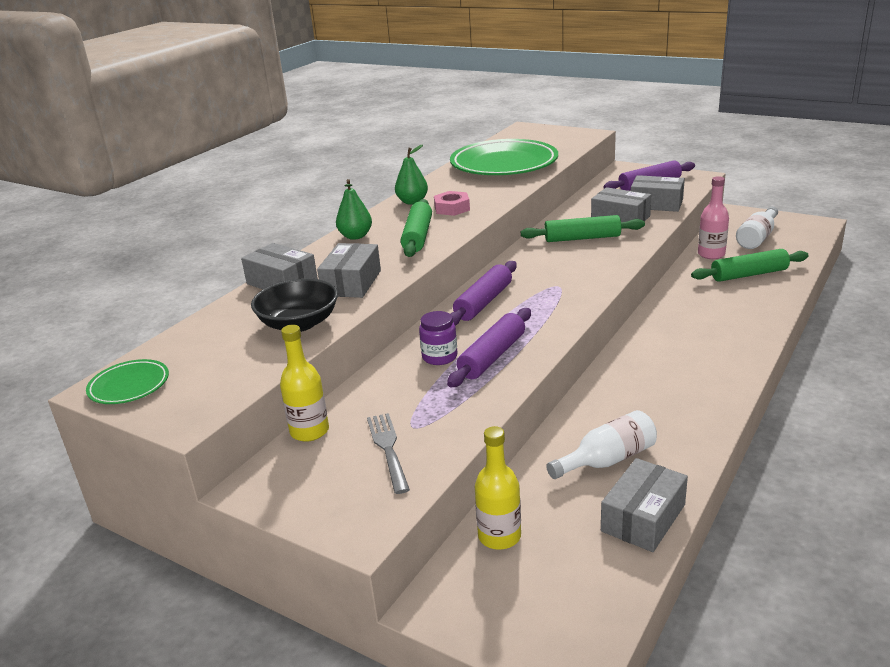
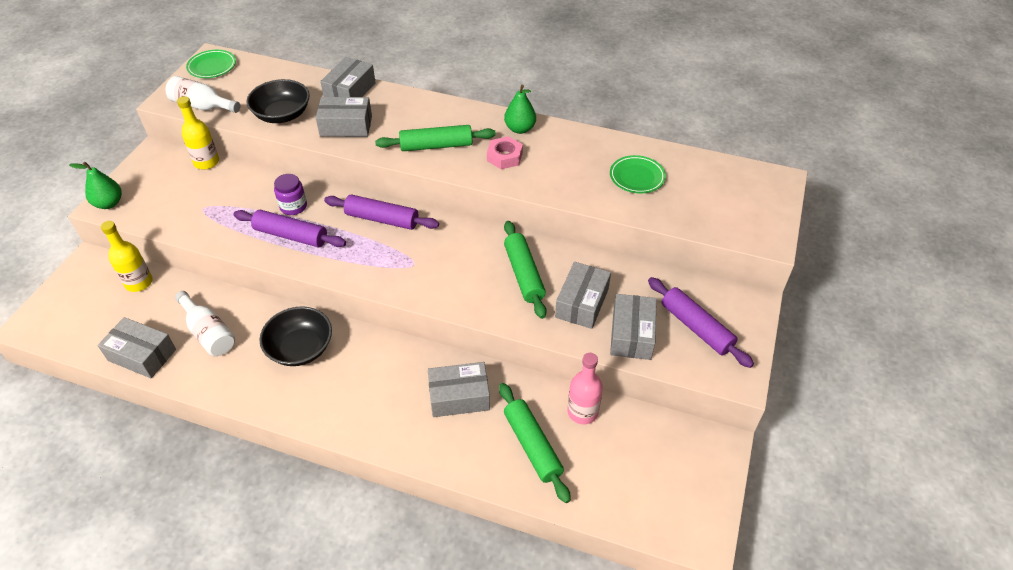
camera: 75 degrees right, 20 degrees up
(355, 236) = (437, 110): green pear -> green pear (109, 203)
(388, 449) = (180, 201): grey fork -> none
(504, 164) = (637, 177): green plate -> green plate, size x0.46
(636, 390) = (300, 348): none -> black bowl
(699, 303) = (459, 397): none -> grey box
(757, 238) = (639, 462): white bottle -> white bottle (202, 106)

